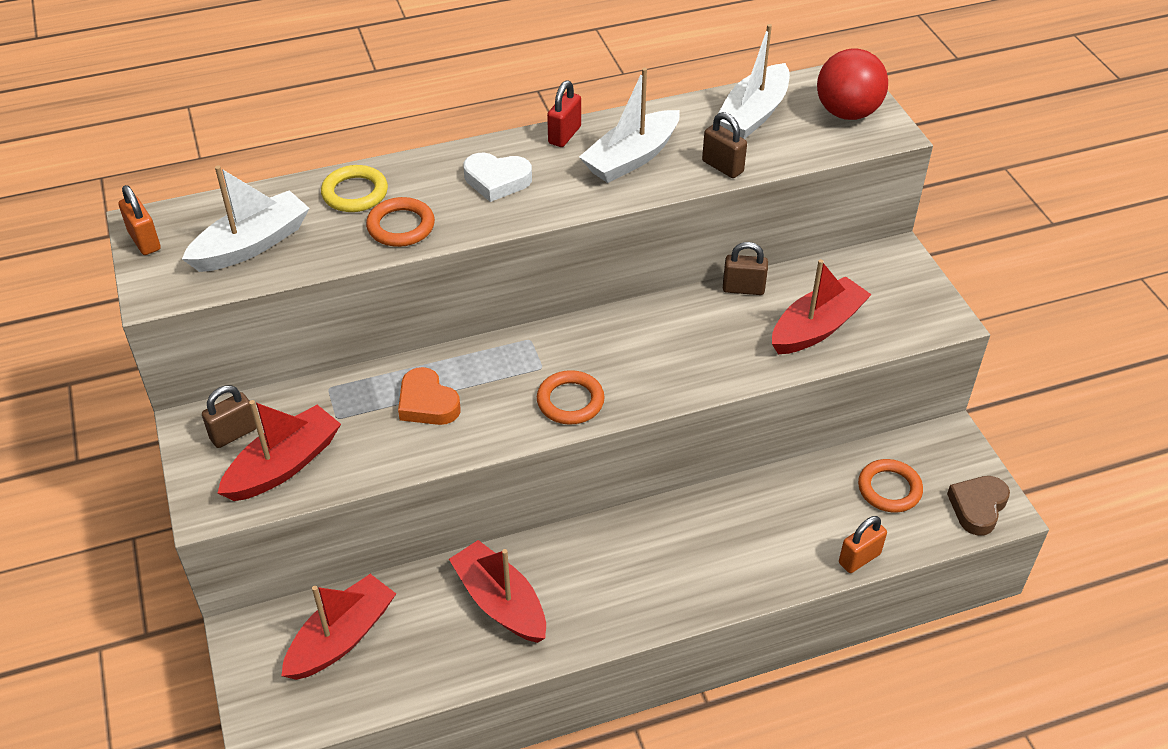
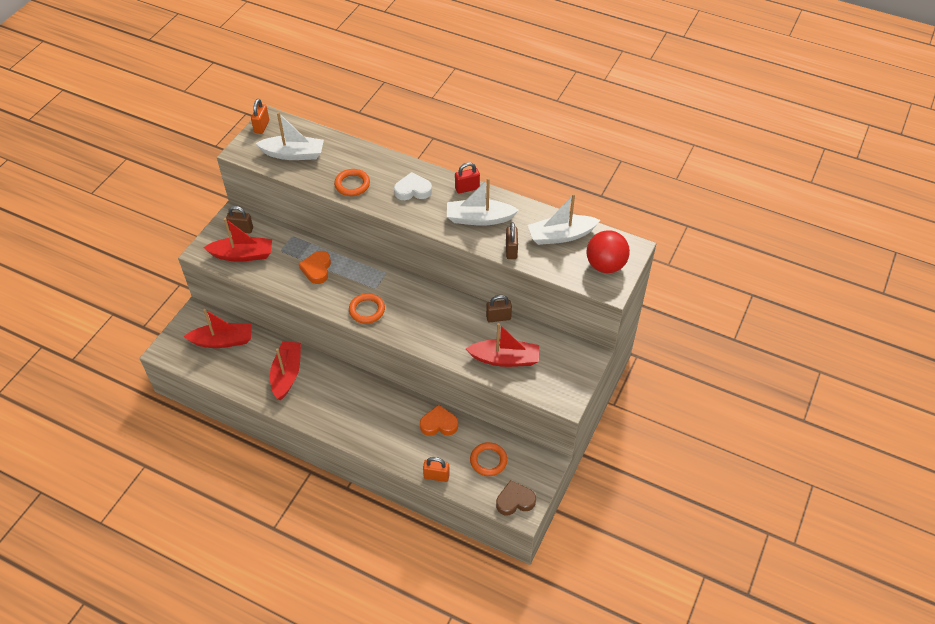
camera: 45 degrees right, 5 degrees up
(355, 193) = (355, 158): yellow ring -> none
(497, 180) = (413, 190): white heart -> white heart turned 120 degrees clockwise
(743, 289) = (498, 317): brown padlock -> brown padlock turned 60 degrees counterclockwise
(778, 496) = (439, 424): none -> orange heart

